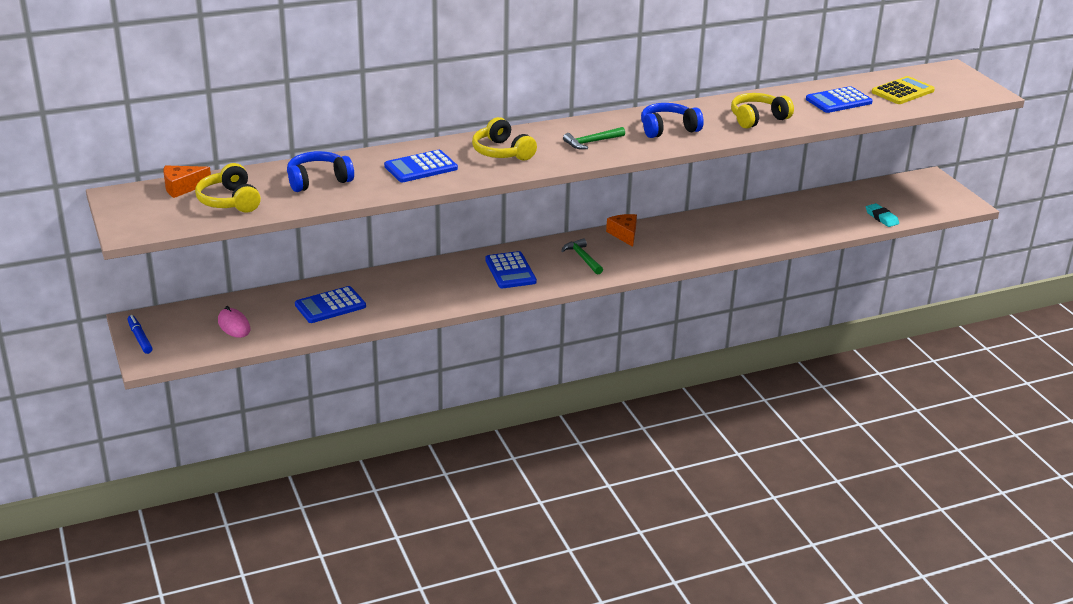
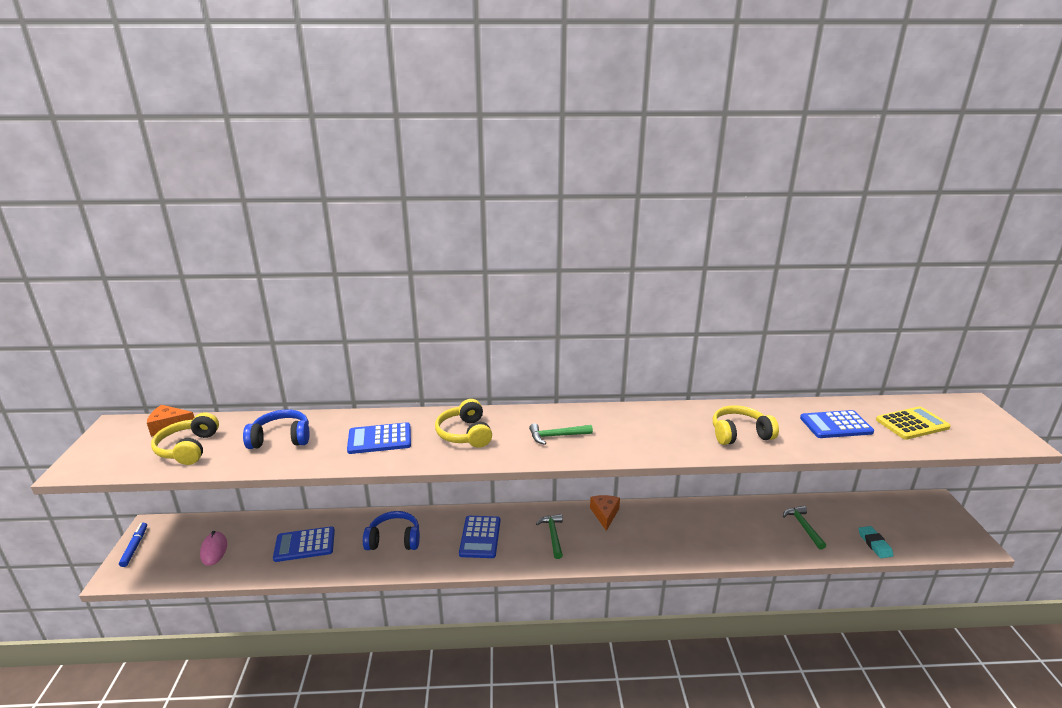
camera: 20 degrees right, 5 degrees down
(668, 129) = (640, 432): blue headphones -> blue headphones (394, 540)
(815, 215) = (803, 526): none -> green hammer

